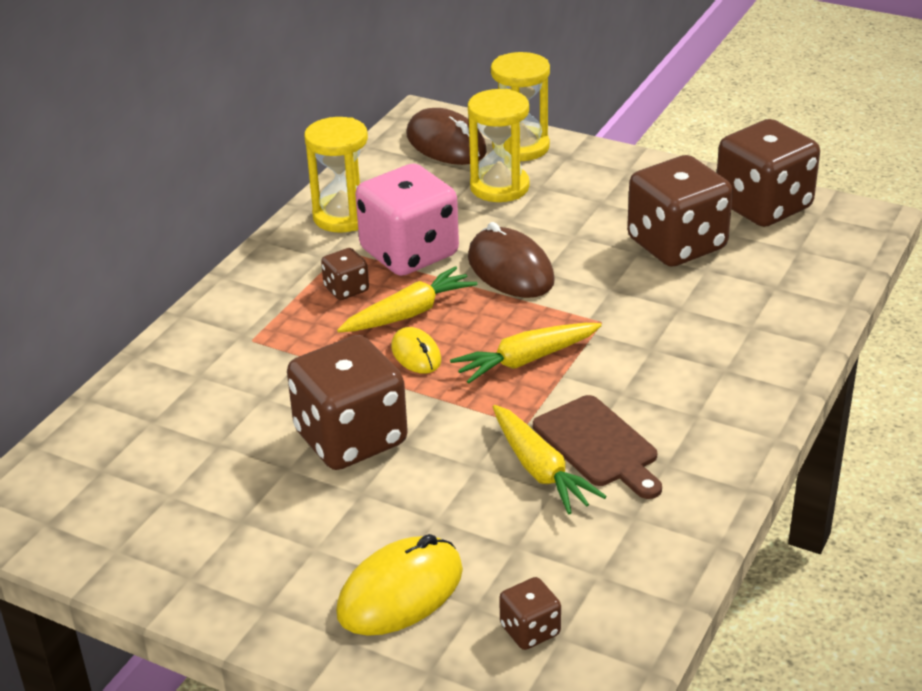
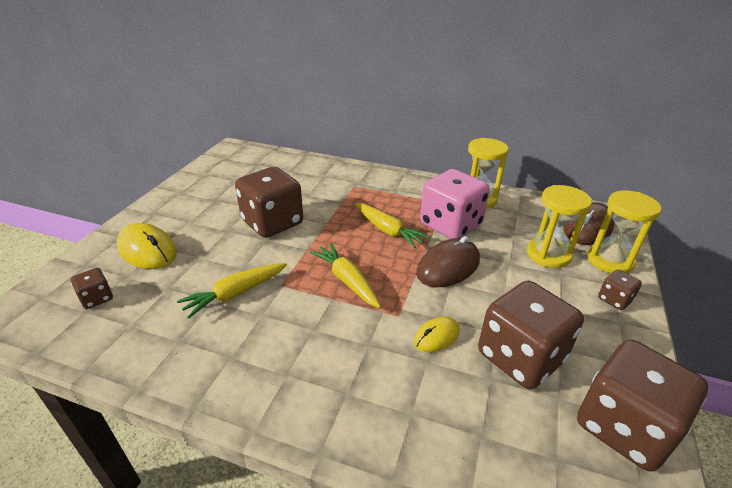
camera: 80 degrees right, 0 degrees up
(346, 289) = (406, 207): brown dice -> brown dice (614, 300)
(416, 354) = (348, 237): yellow mouse -> yellow mouse (436, 336)
(598, 445) = (256, 319): brown cutting board -> none

